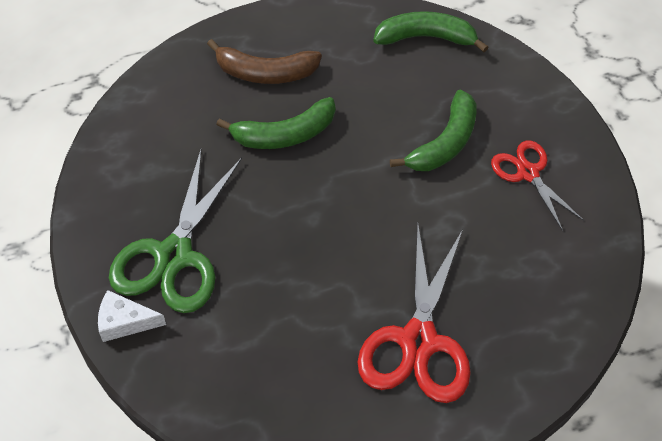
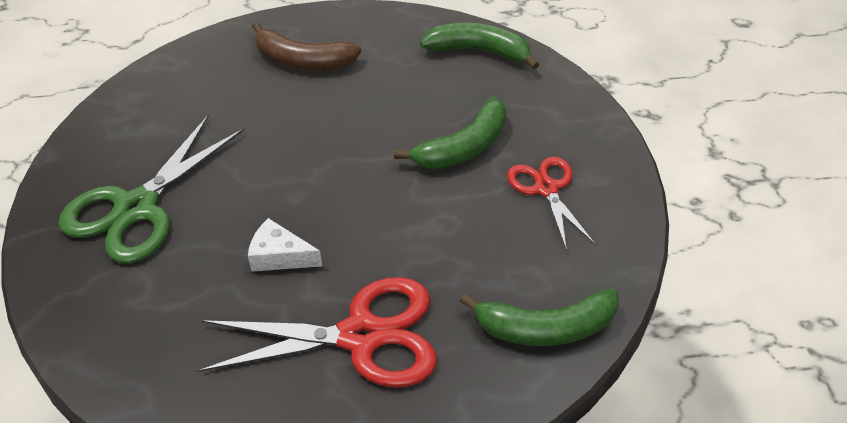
camera: 15 degrees right, 10 degrees down
(125, 322) = (57, 261): white cheese -> white cheese (279, 256)
(284, 134) = (298, 116): green banana -> green banana (546, 328)
(418, 341) = (361, 336): red scissors -> red scissors turned 120 degrees counterclockwise

